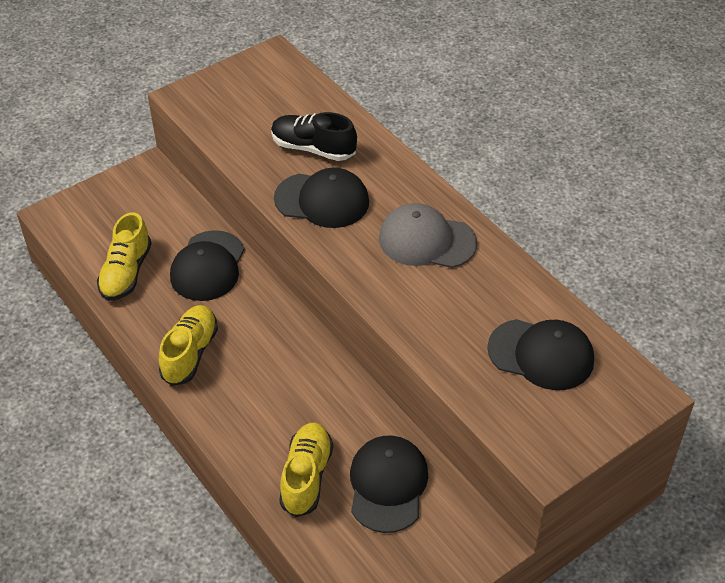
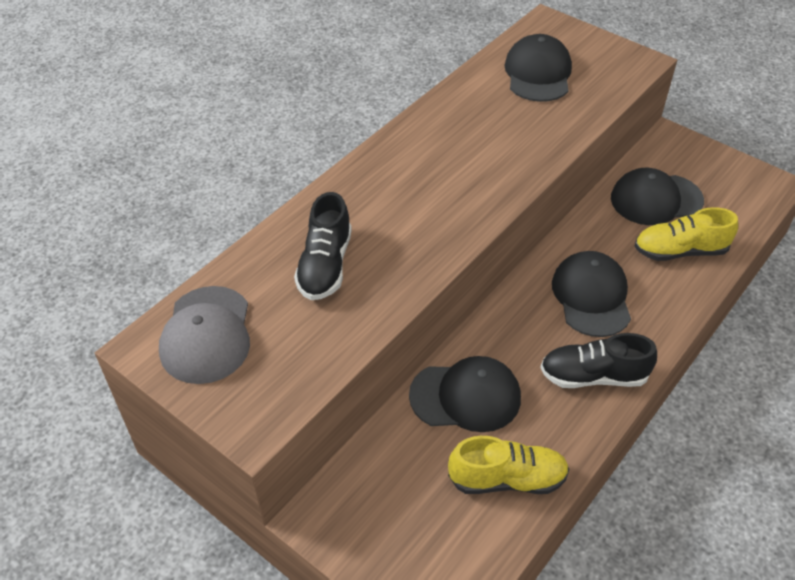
camera: 105 degrees left, 0 degrees up
(190, 353) = (593, 376): yellow shoe -> black shoe
(322, 200) = (408, 240): black cap -> black cap (591, 296)
(427, 240) = (436, 155): grey cap -> grey cap (206, 335)

